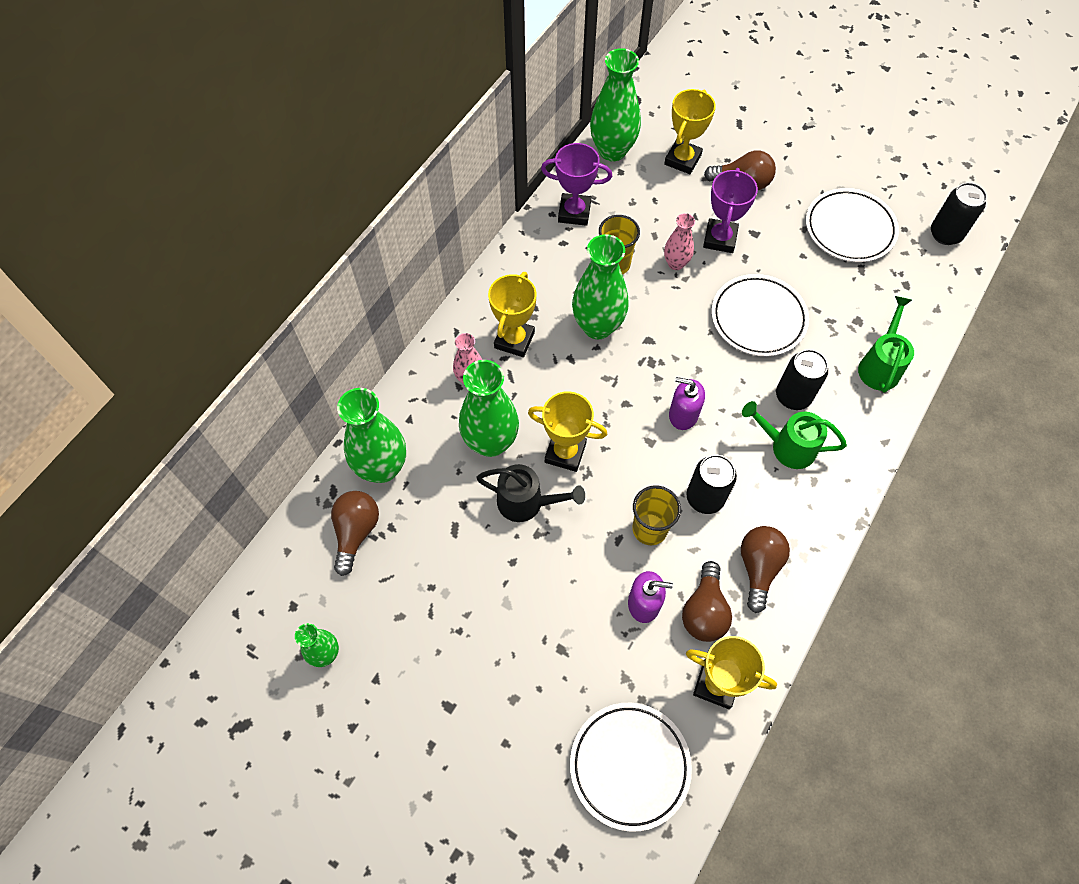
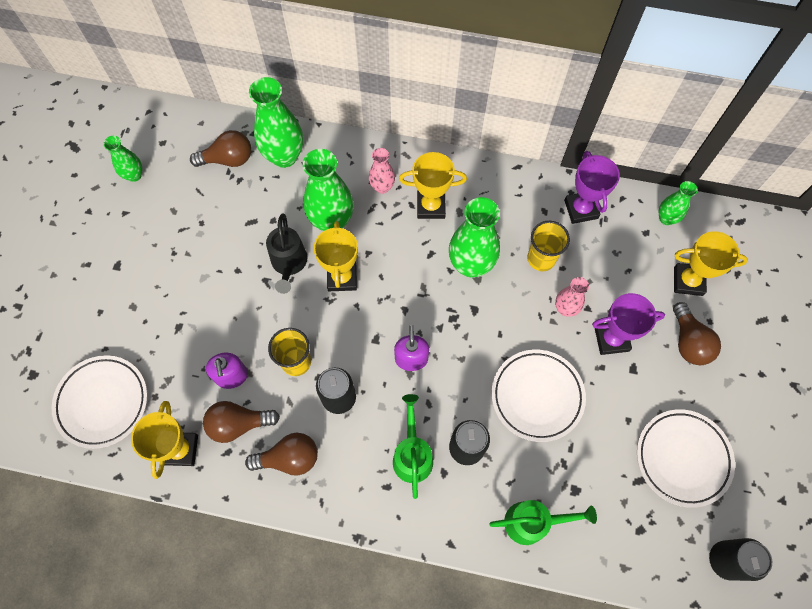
camera: 70 degrees right, 5 degrees up
(612, 151) = (666, 218): green vase -> green vase, size x0.55

